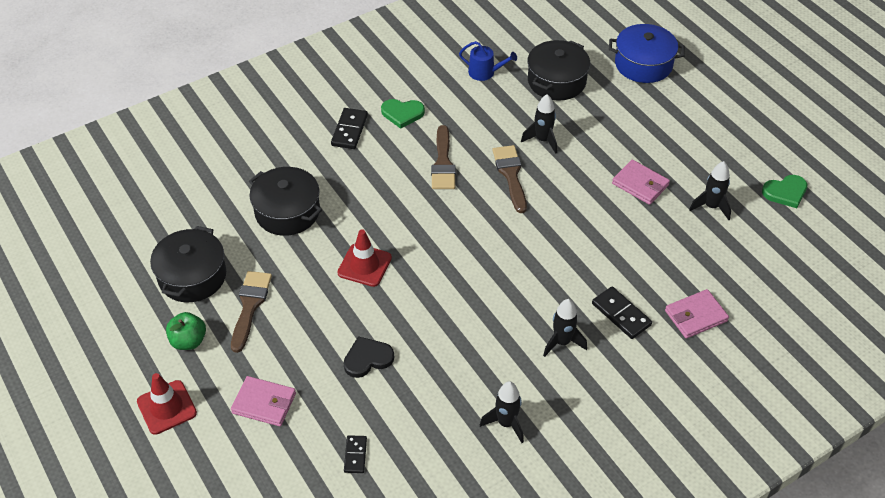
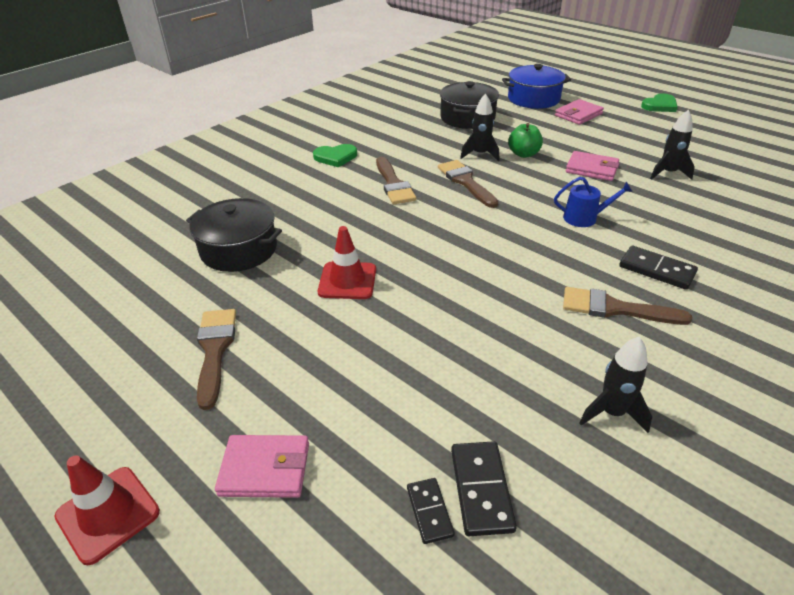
camera: 15 degrees left, 10 degrees down
(188, 341) = (133, 410): green apple -> green apple (523, 154)
(192, 276) = (129, 333): black pot -> none
(349, 130) = (287, 176): black domino -> black domino (481, 489)
(367, 358) = (392, 377): black heart -> none
(485, 72) = (400, 121): blue watering can -> blue watering can (584, 218)
(562, 342) = (615, 308): black rocket -> brown brush
(695, 316) = (731, 256): pink wallet -> pink wallet (578, 115)
(785, 192) = (721, 154): green heart -> green heart (660, 105)

